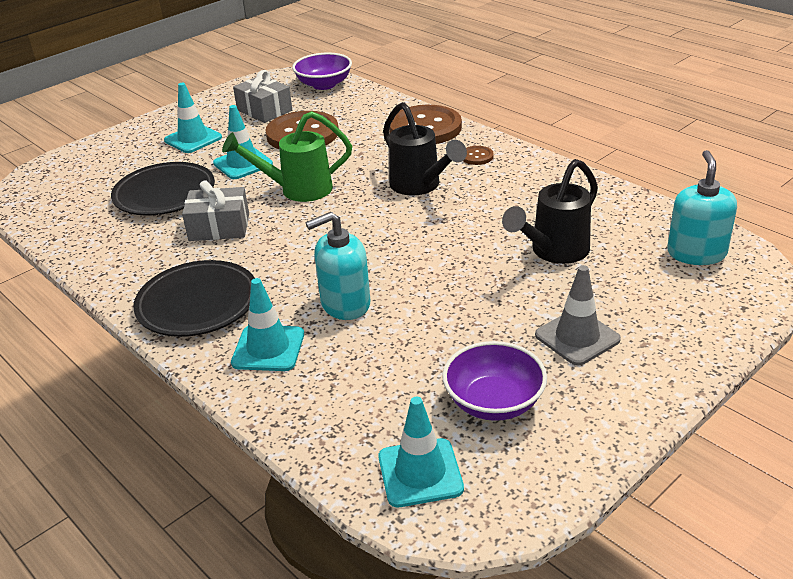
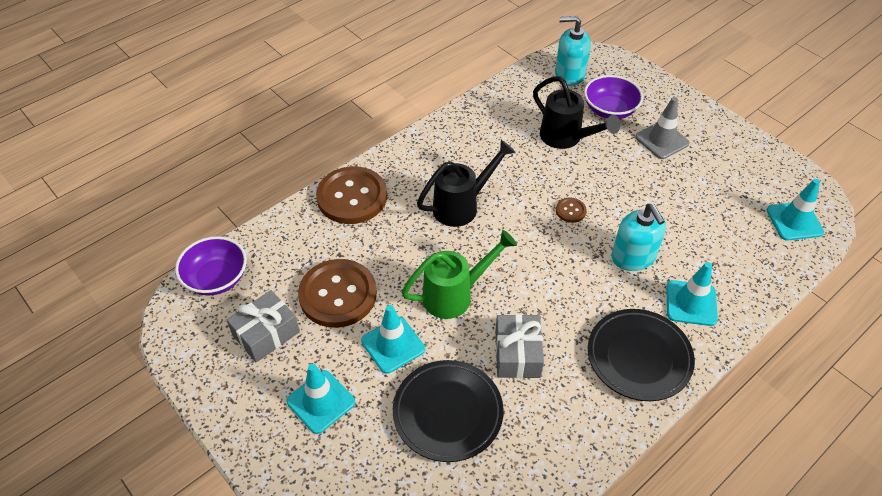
camera: 90 degrees left, 15 degrees up
(297, 190) = (455, 295): green watering can -> green watering can turned 105 degrees counterclockwise
(477, 156) = (416, 166): brown button -> brown button (570, 211)
(494, 402) = (728, 184): purple bowl -> purple bowl (610, 110)

